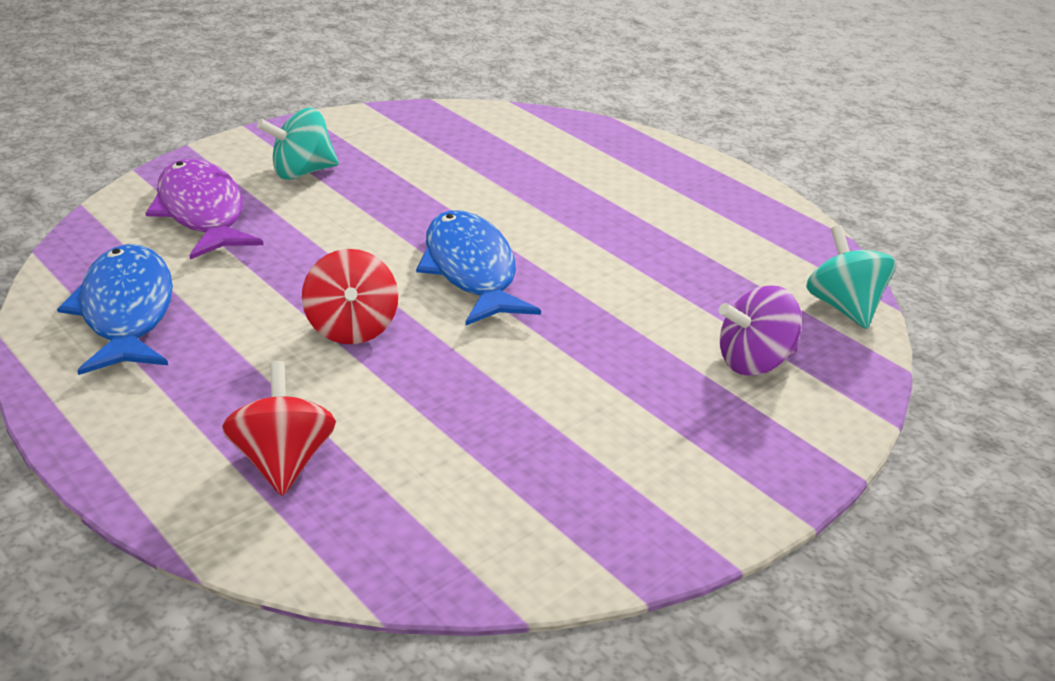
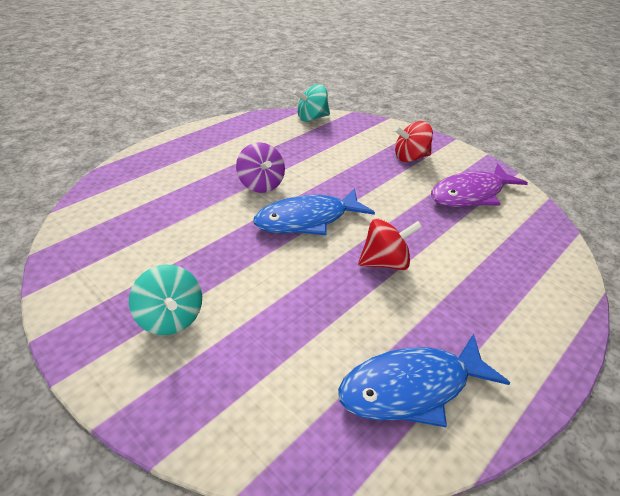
camera: 95 degrees left, 5 degrees up
(202, 212) = (247, 375): purple fish -> purple fish (470, 194)
(283, 461) = (512, 274): red spinning top -> red spinning top (410, 158)
(754, 362) = (362, 141): purple spinning top -> purple spinning top (261, 185)

